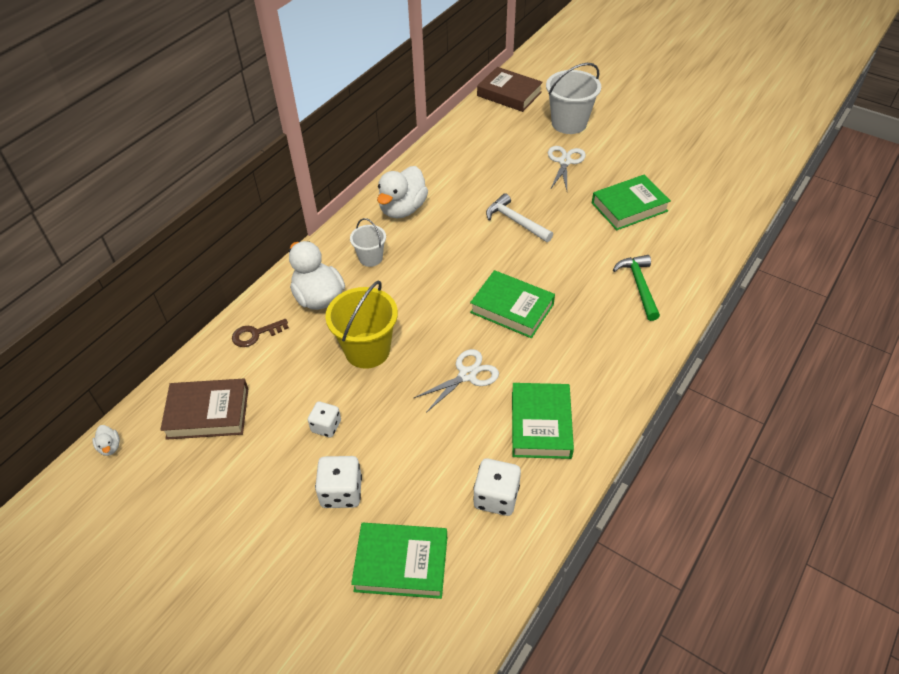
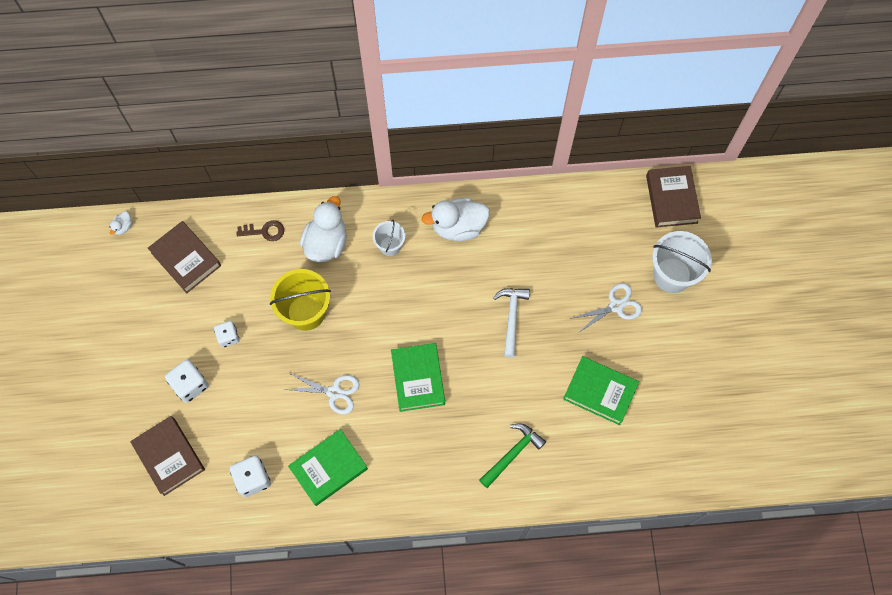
camera: 50 degrees right, 20 degrees up
(255, 334) = (265, 231): brown key -> brown key turned 150 degrees clockwise
(401, 563) = (169, 457): green book -> brown book

